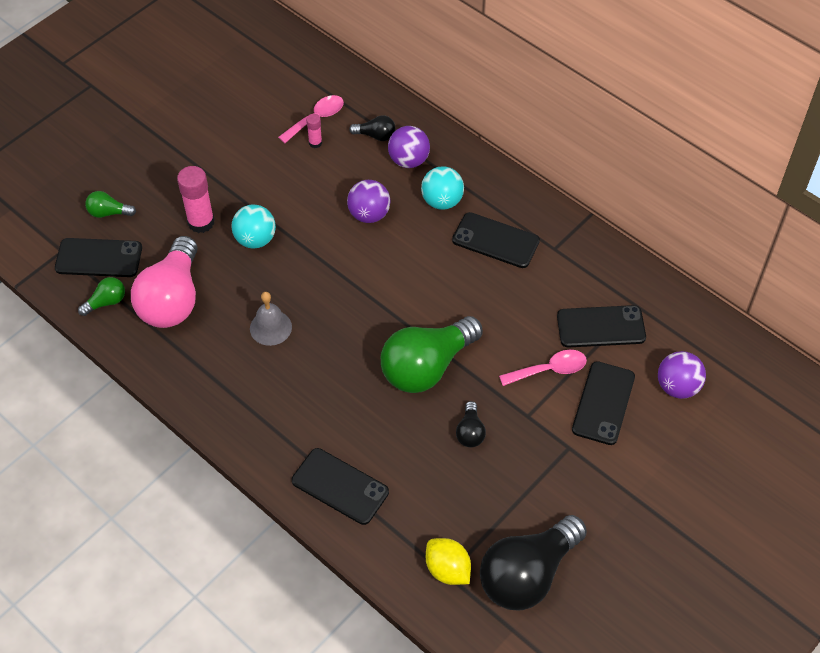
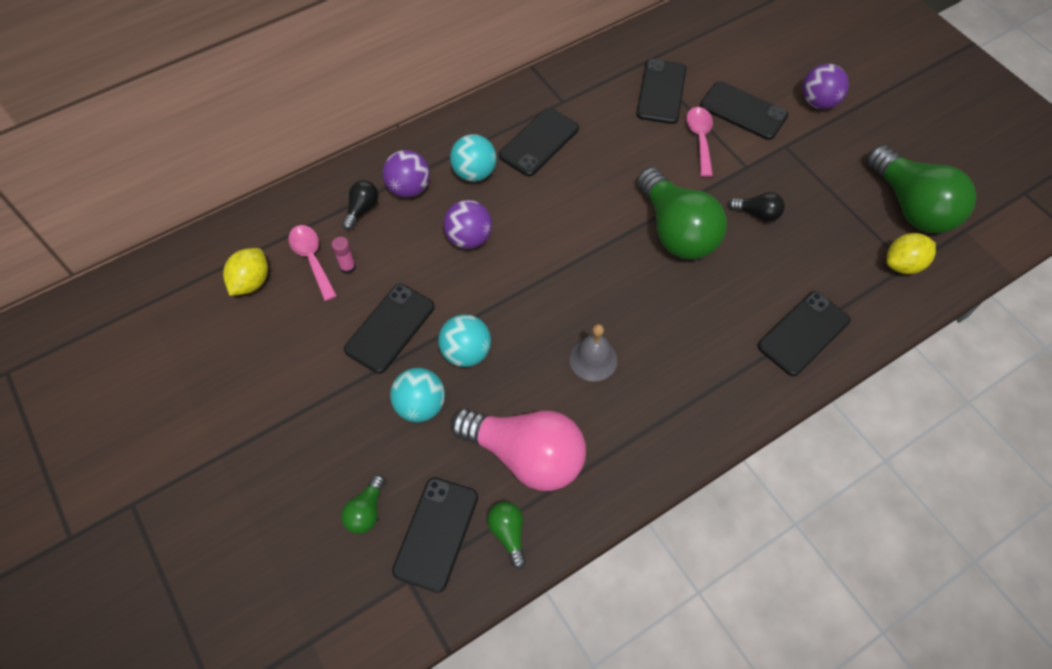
camera: 75 degrees left, 5 degrees up
(201, 222) = (420, 405): pink glue stick -> turquoise ball
(265, 185) = (390, 328): none -> black phone
(284, 89) = (251, 282): none -> yellow lemon
(527, 574) = (911, 206): black light bulb -> green light bulb
(677, 387) = (736, 59): purple ball -> purple ball (818, 102)

